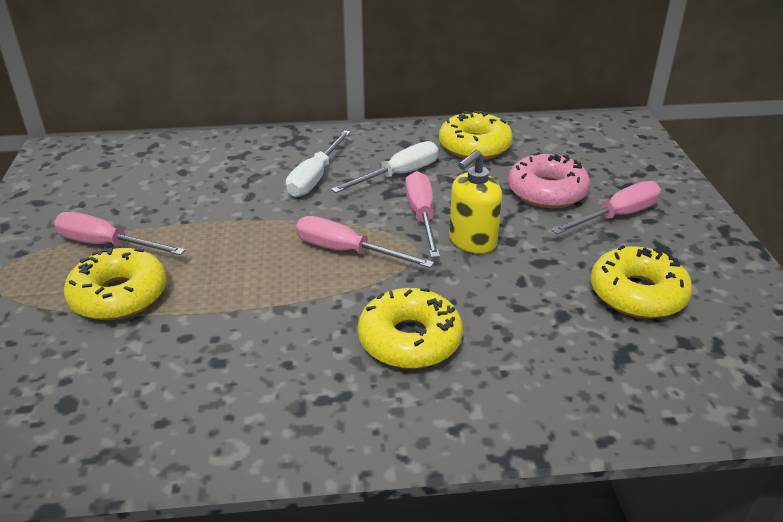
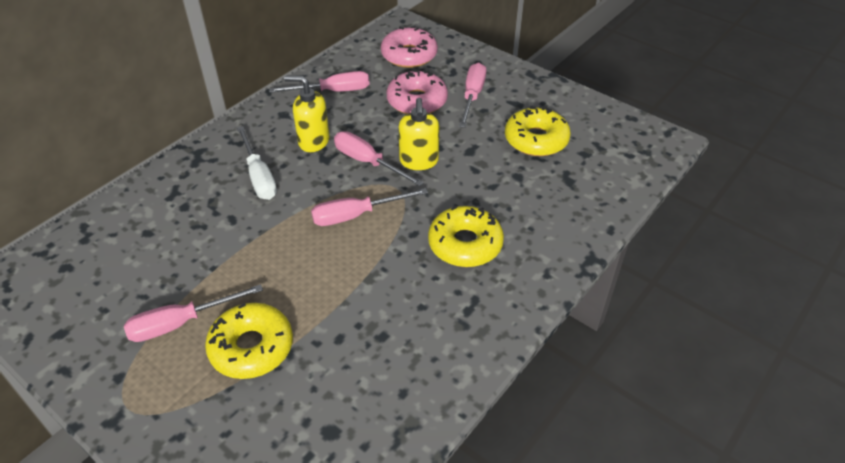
camera: 45 degrees left, 10 degrees up
(398, 175) = (313, 141): white screwdriver -> yellow soap dispenser
(474, 146) = (333, 91): yellow donut -> pink screwdriver
(596, 151) = (409, 55): none -> pink donut

